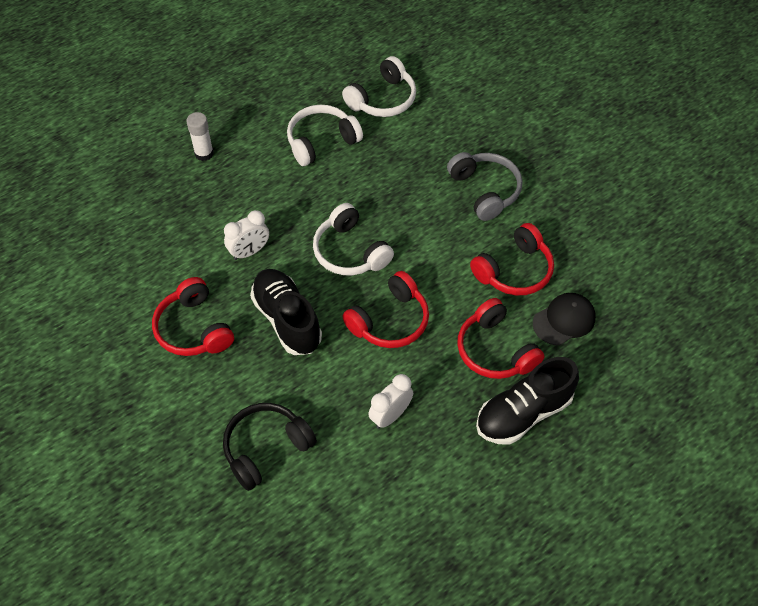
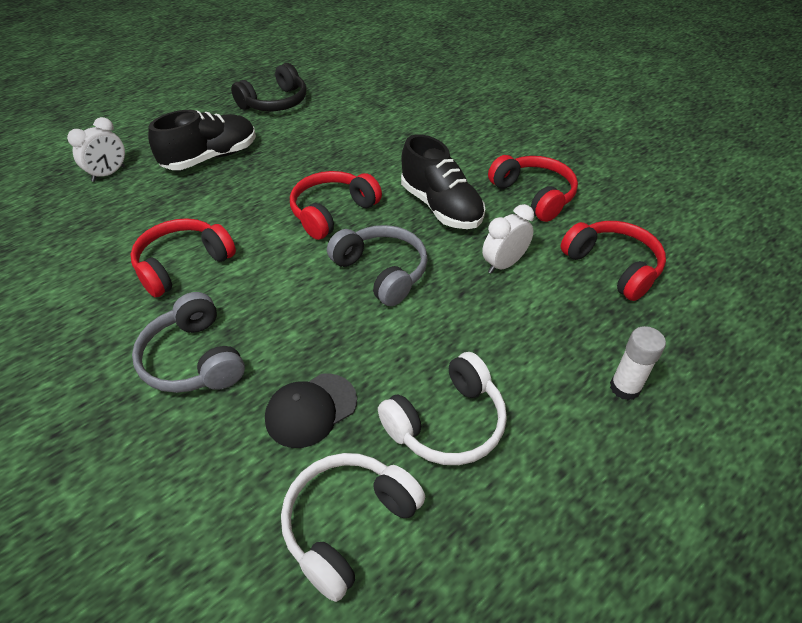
camera: 175 degrees right, 10 degrees down
(266, 448) = (435, 128): black headphones -> black headphones (275, 102)
(350, 251) = (381, 272): white headphones -> grey headphones
(390, 415) = (331, 150): white clock -> white clock (108, 174)
(495, 350) = (225, 196): red headphones -> red headphones (612, 267)
(564, 320) = (143, 223): black cap -> black cap (311, 410)

